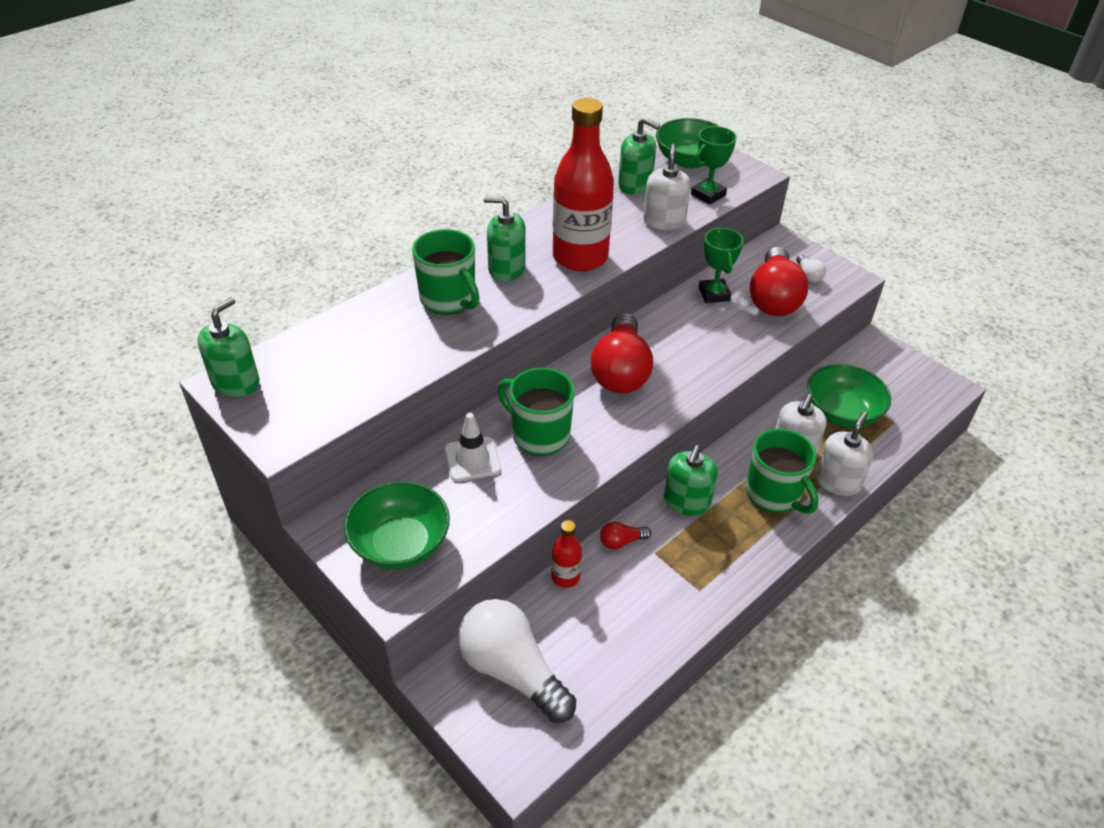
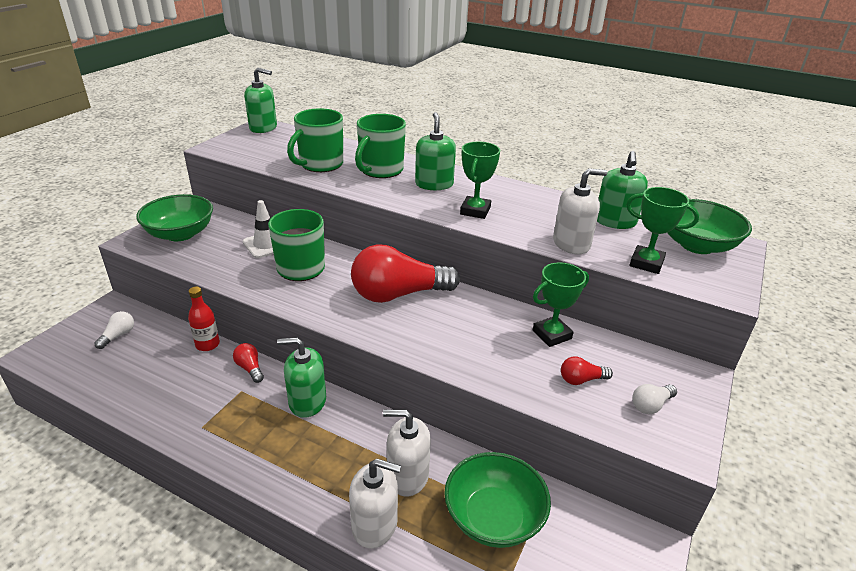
camera: 70 degrees right, 10 degrees down
(512, 670) = (118, 335): white light bulb -> white light bulb, size x0.42
(580, 257) = (475, 211): red bottle -> green trophy
(773, 298) = (581, 380): red light bulb -> red light bulb, size x0.42
(774, 494) = (336, 467): green mug -> green mug (320, 164)

